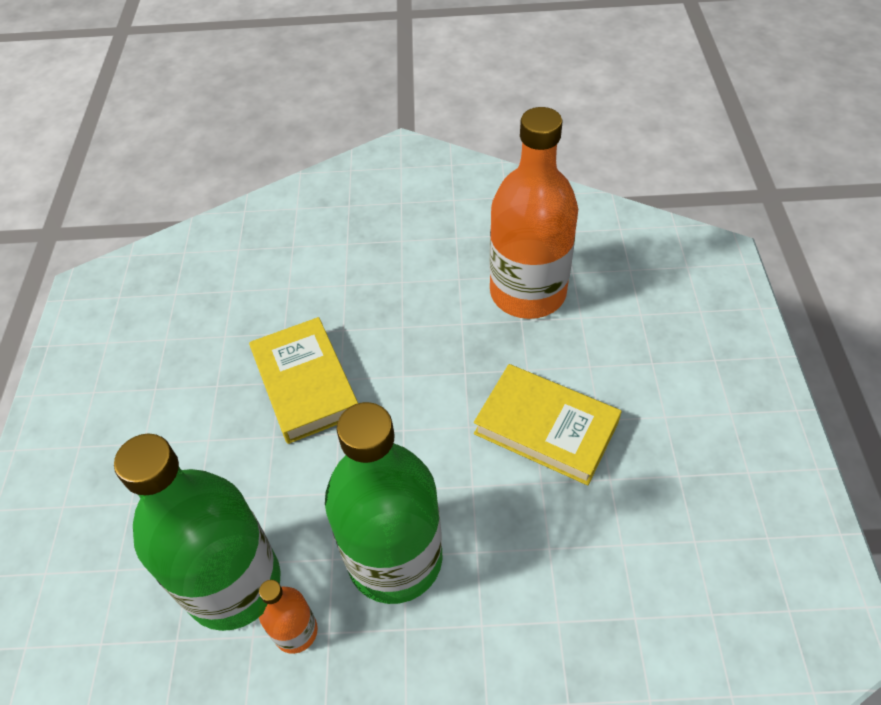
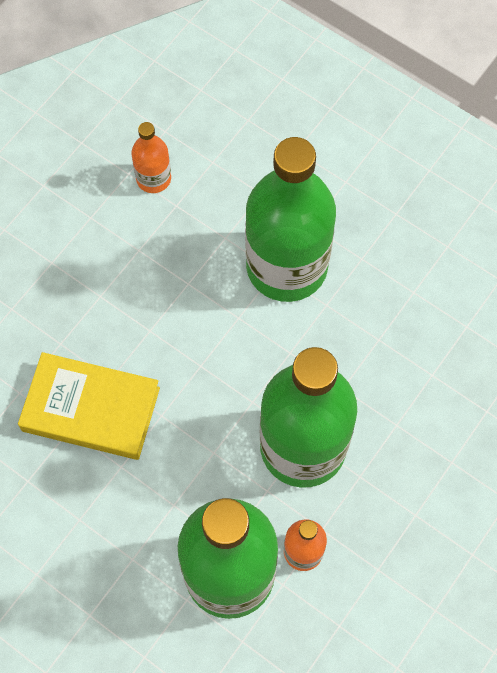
camera: 55 degrees left, 15 degrees up
(527, 292) = (153, 179): orange bottle -> orange bottle, size x0.44
(546, 428) = (286, 266): yellow book -> green bottle

